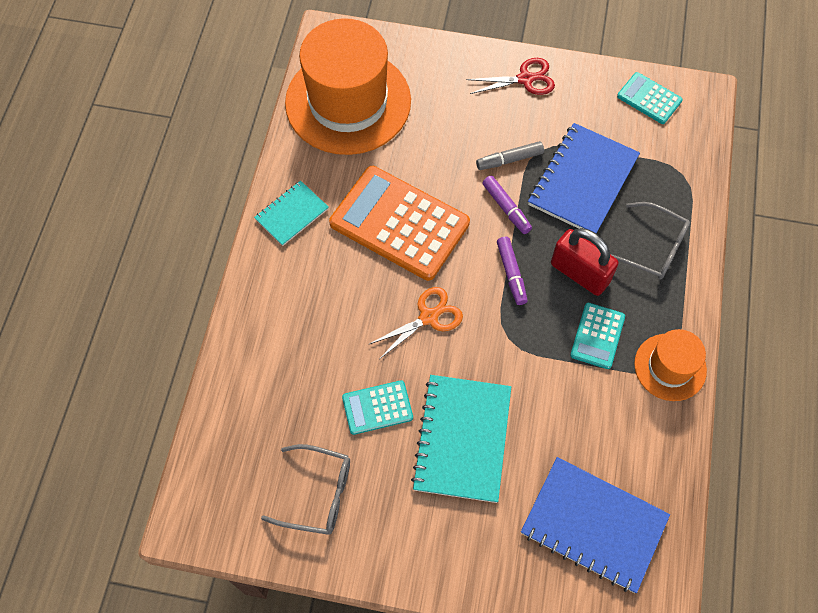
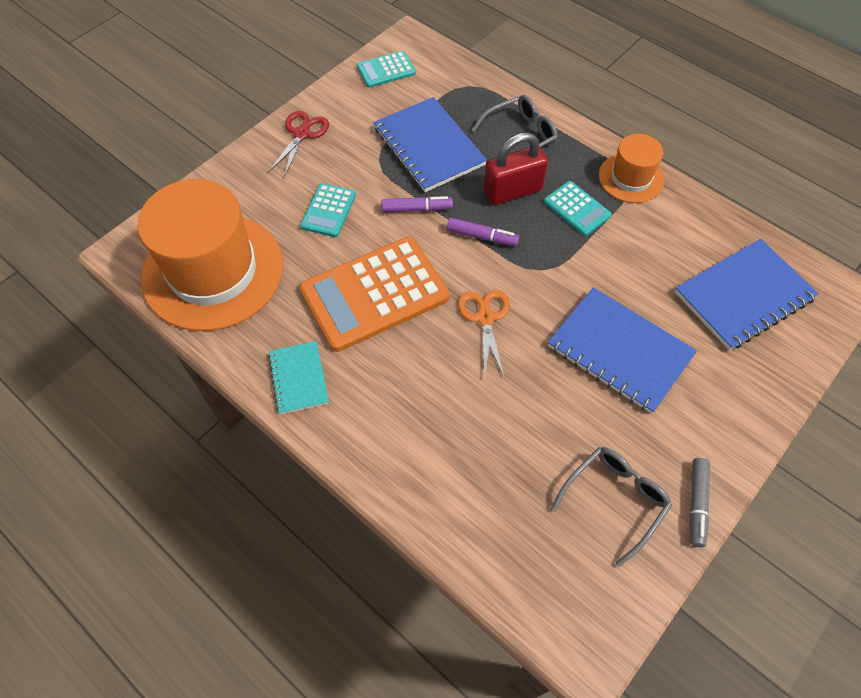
camera: 60 degrees left, 5 degrees down
(377, 408) = (552, 404): turquoise calculator -> turquoise calculator (328, 210)
(462, 439) = (619, 351): turquoise notebook -> blue notebook
(509, 160) = (371, 183): grey marker -> grey marker (696, 504)

